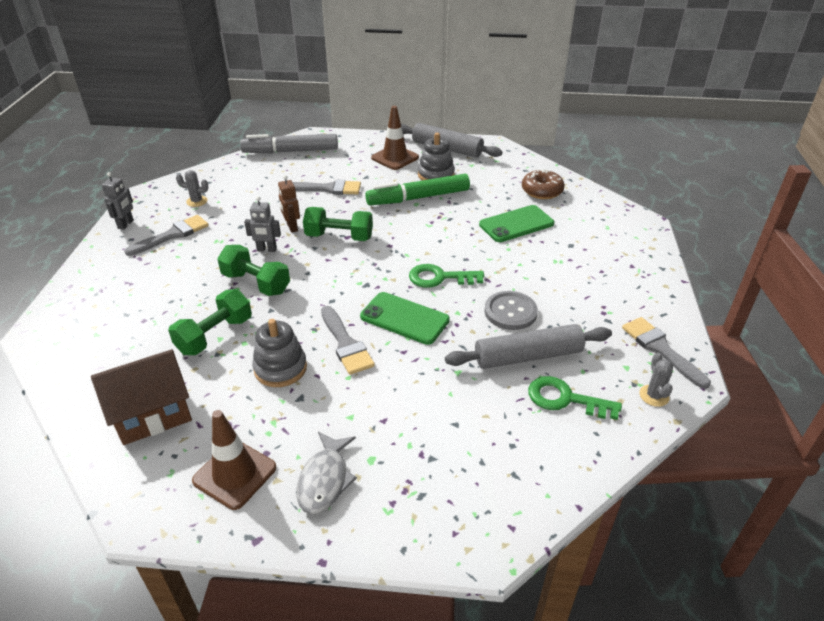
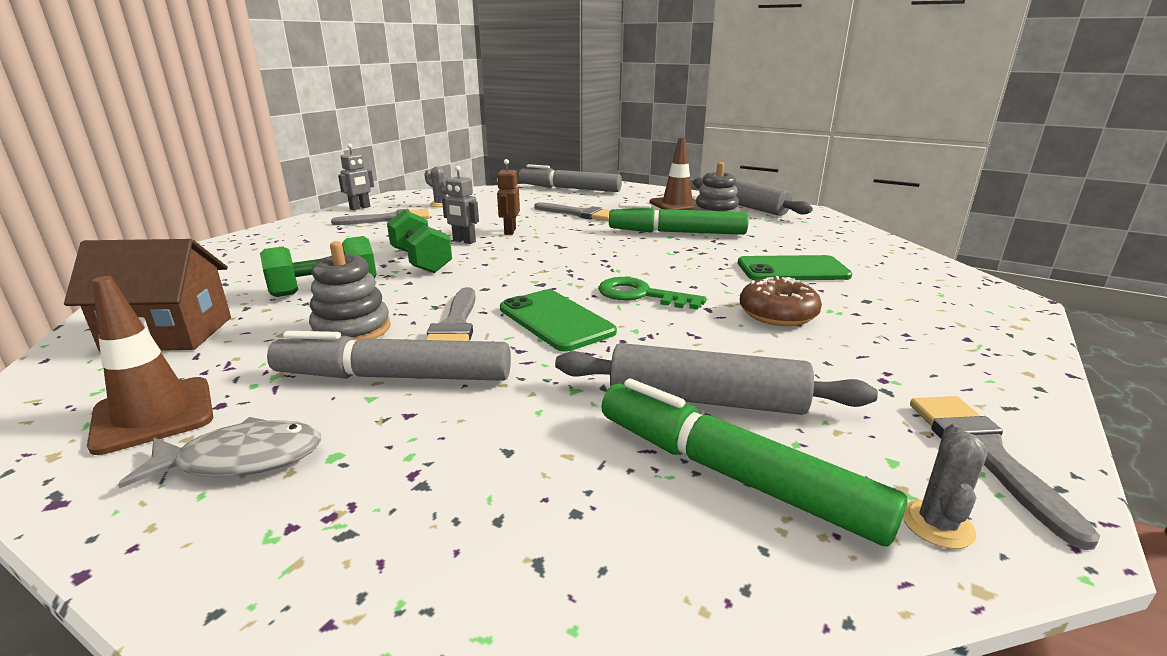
camera: 25 degrees right, 15 degrees down
(325, 480) = (242, 459): grey fish -> grey fish turned 135 degrees counterclockwise
(339, 237) = (552, 245): green dumbbell -> none
(348, 397) = (394, 376): none -> grey marker
(510, 312) = (716, 345): grey button -> none
(542, 191) = (852, 250): brown donut -> brown donut (777, 314)
(565, 399) = (732, 474): green key -> green marker

